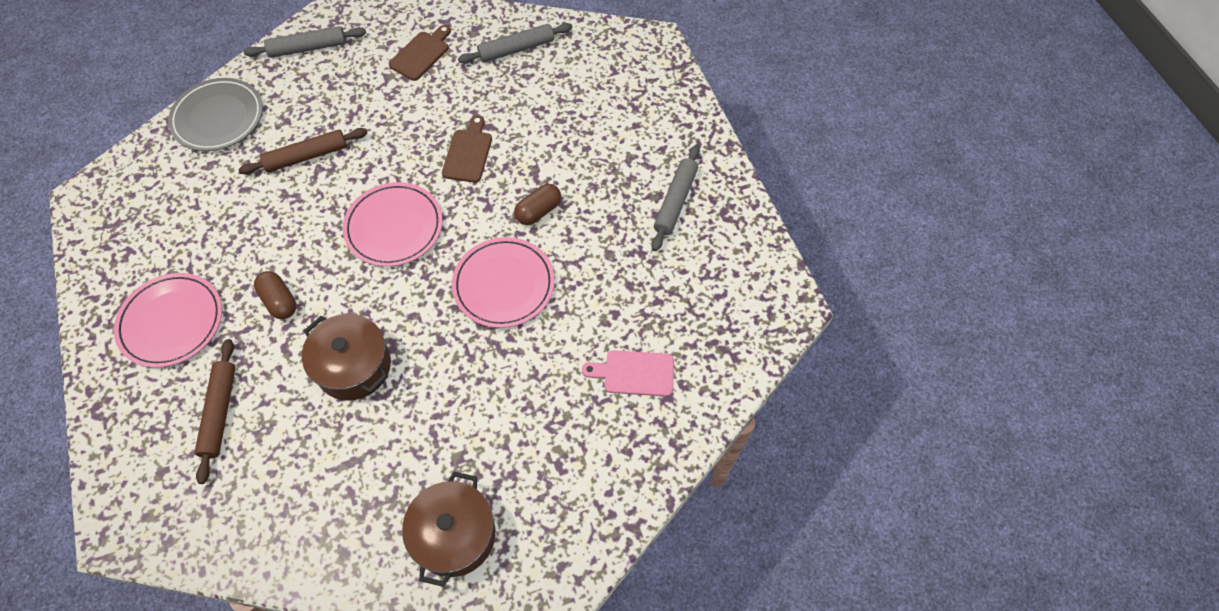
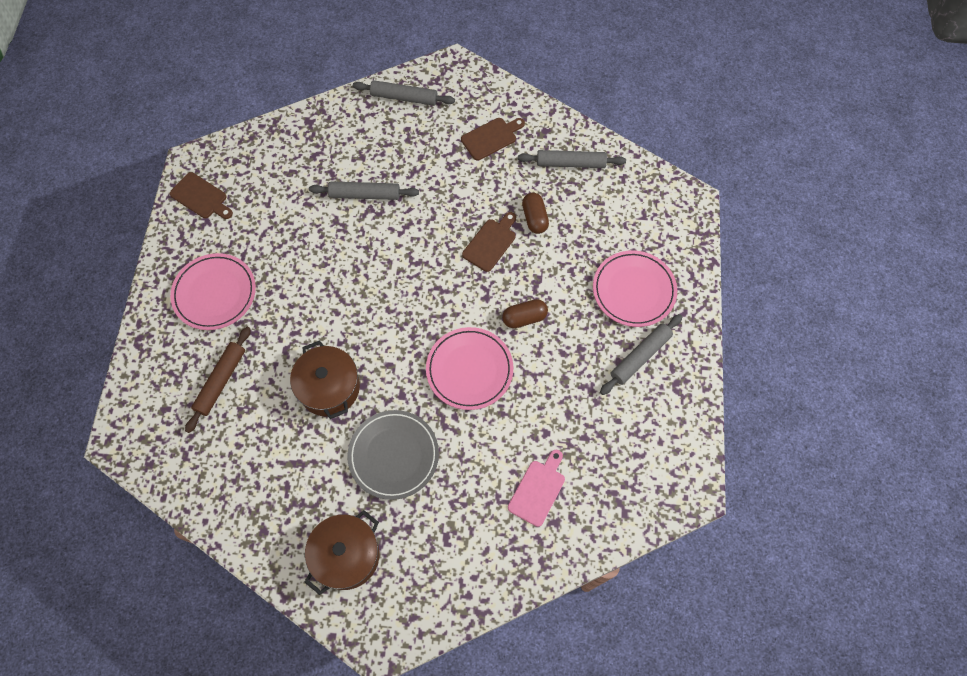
camera: 25 degrees right, 5 degrees up
(111, 228) = (201, 197): none -> brown cutting board
(218, 118) = (312, 134): grey plate -> grey plate (393, 455)
(279, 301) = (297, 310): brown capsule -> brown capsule (534, 218)
(306, 156) = (365, 194): brown rolling pin -> grey rolling pin
(394, 227) = (406, 284): pink plate -> pink plate (633, 290)
(634, 373) = (538, 490): pink cutting board -> pink cutting board turned 90 degrees clockwise

